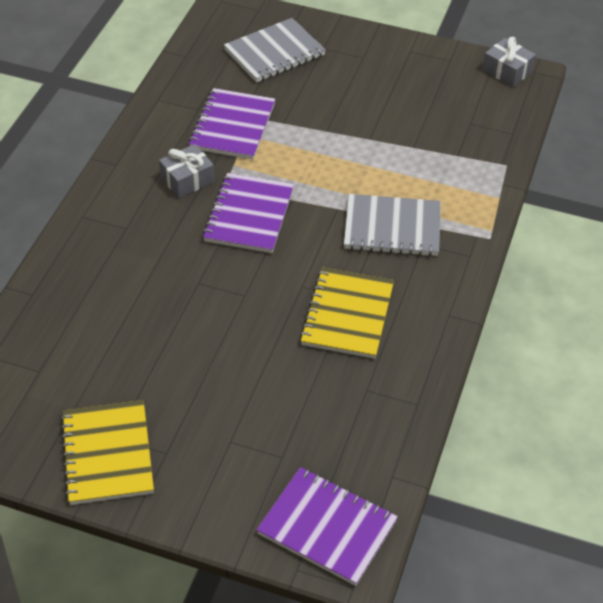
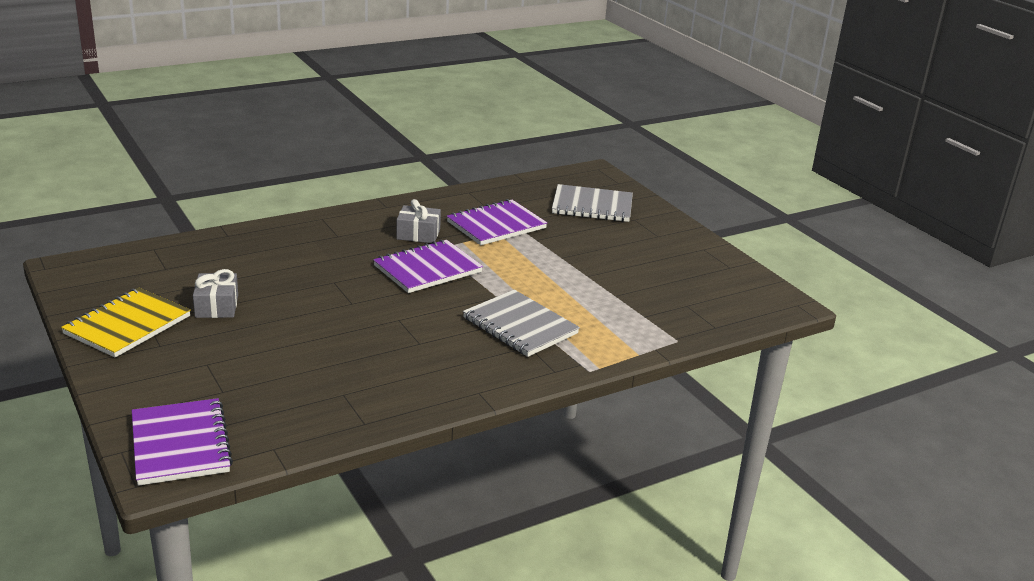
camera: 40 degrees right, 20 degrees down
(347, 315) = (402, 350): yellow notebook -> none
(507, 71) = (771, 293): grey gift -> grey gift (217, 306)

